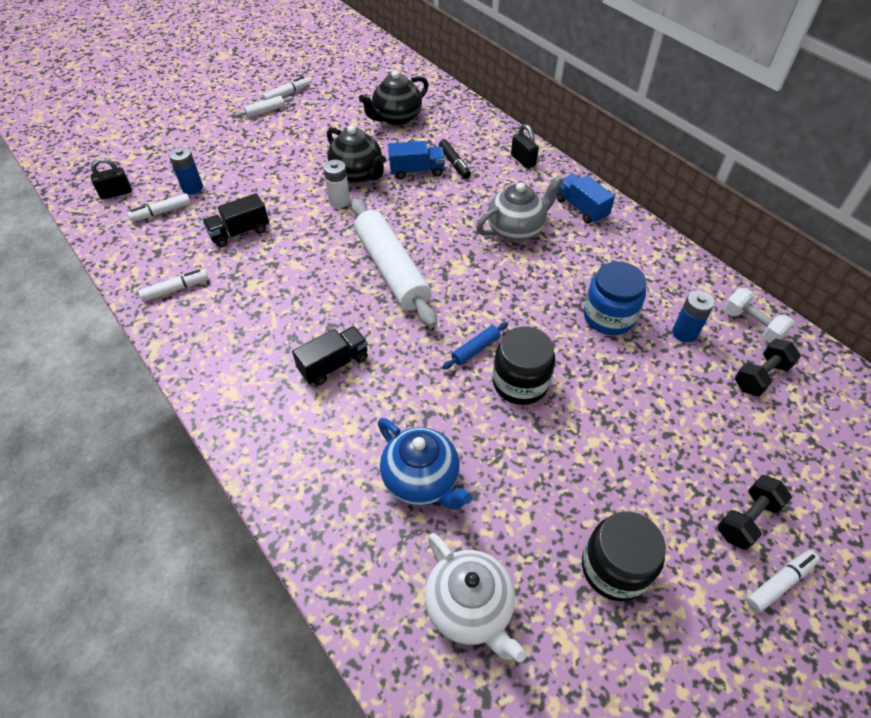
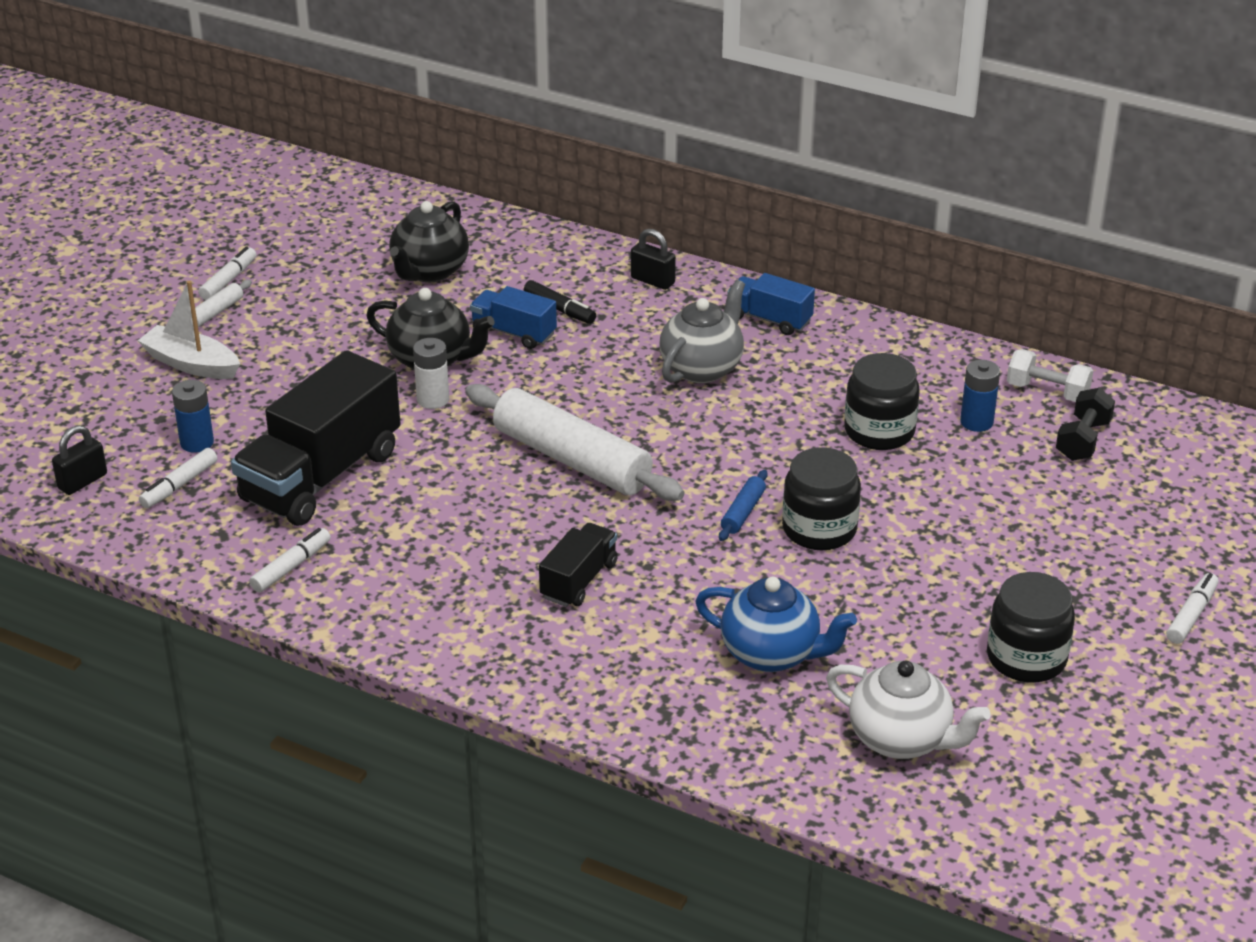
camera: 25 degrees left, 15 degrees down
(228, 138) = (191, 364): none -> white boat
(240, 232) = (321, 476): black truck -> black truck, size x1.97
(417, 171) = (514, 333): blue truck -> blue truck turned 120 degrees counterclockwise
(608, 316) = (879, 431): blue jar -> black jar
(746, 519) = (1134, 574): black dumbbell -> none

